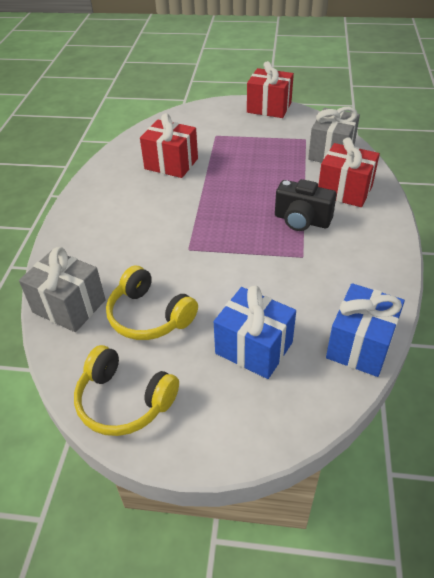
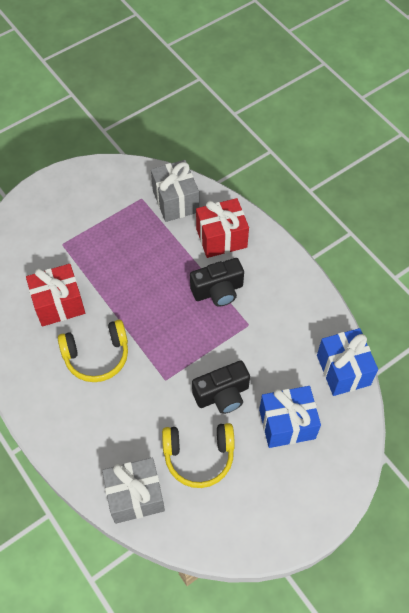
camera: 45 degrees left, 15 degrees up
(124, 401) = (250, 527): yellow headphones -> yellow headphones (97, 356)
(221, 288) = (222, 395): none -> black camera
(269, 108) = (74, 177): red gift -> none

